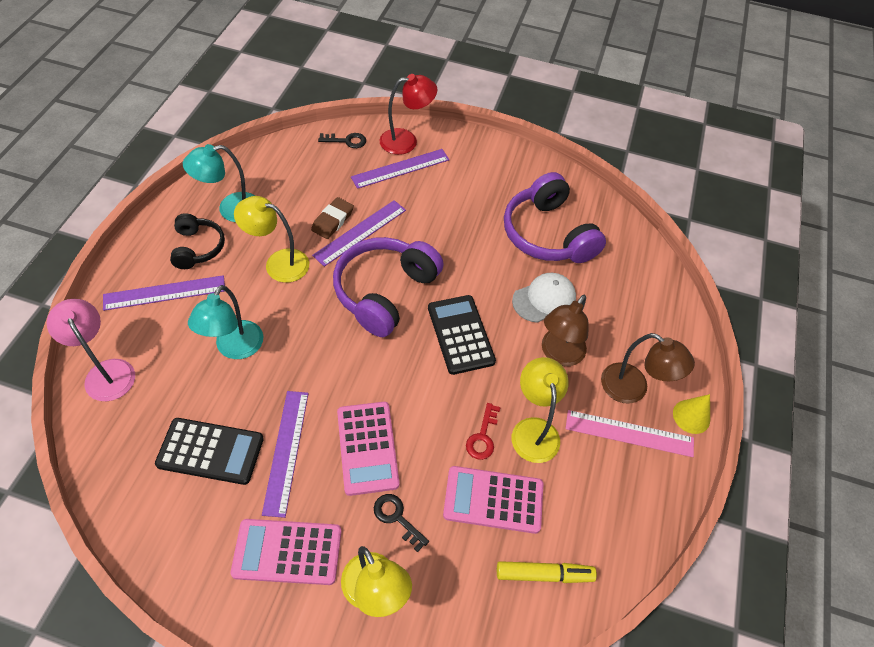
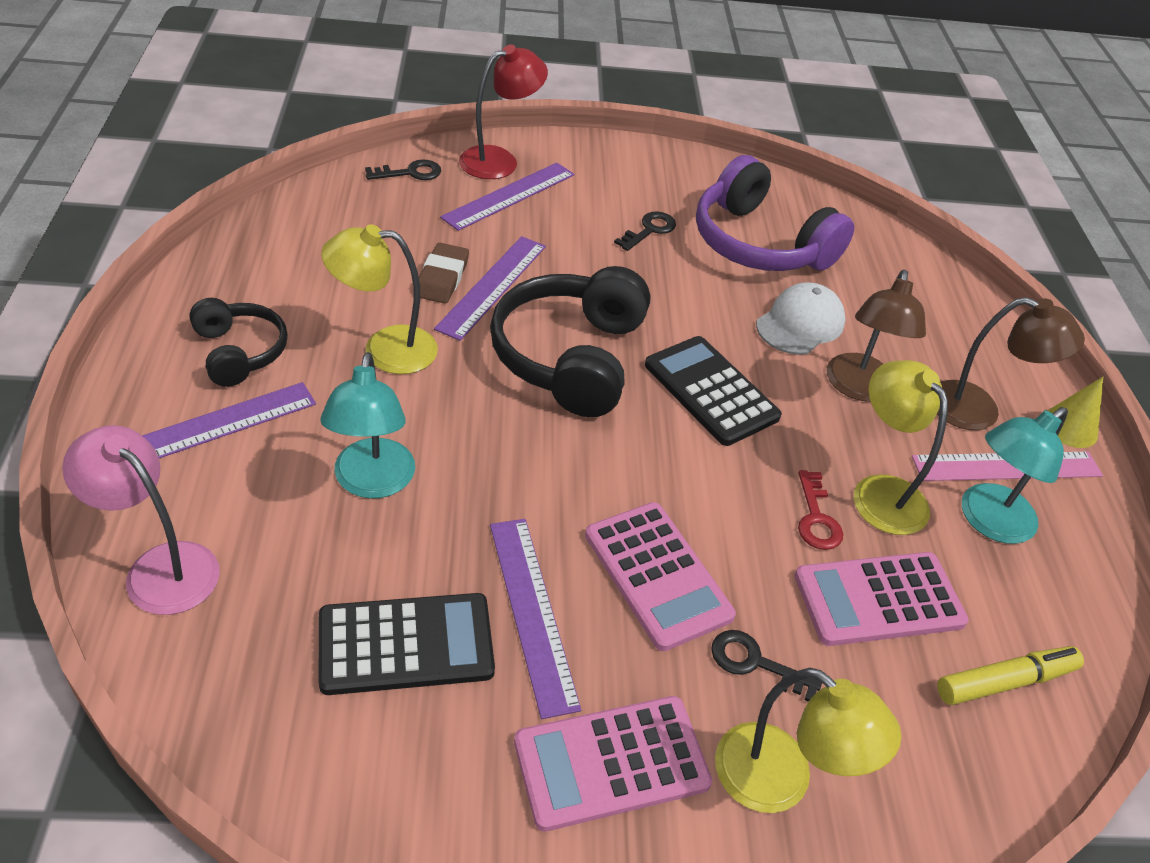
camera: 20 degrees left, 10 degrees down
(230, 209) = (269, 290): turquoise lamp -> turquoise lamp (988, 521)
(384, 292) = (570, 357): purple headphones -> black headphones
(478, 210) = (649, 230): none -> black key

